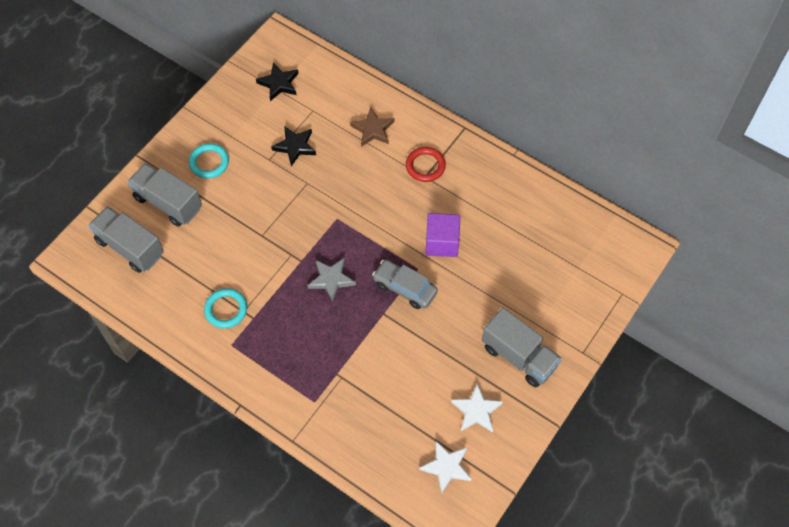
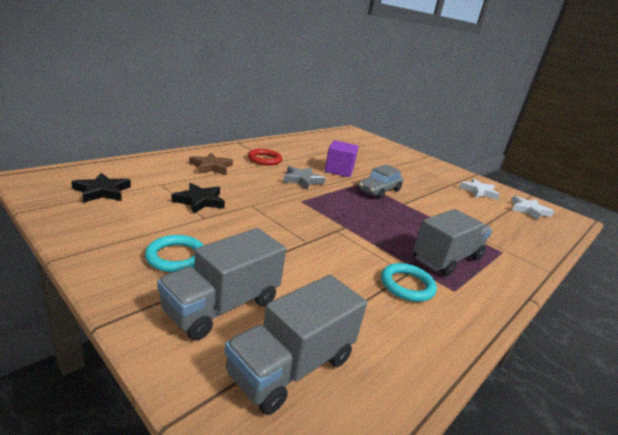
camera: 85 degrees left, 35 degrees down
(331, 280) = (369, 217): grey star -> grey star (302, 180)
(519, 356) = (432, 171): grey truck -> grey truck (446, 258)

